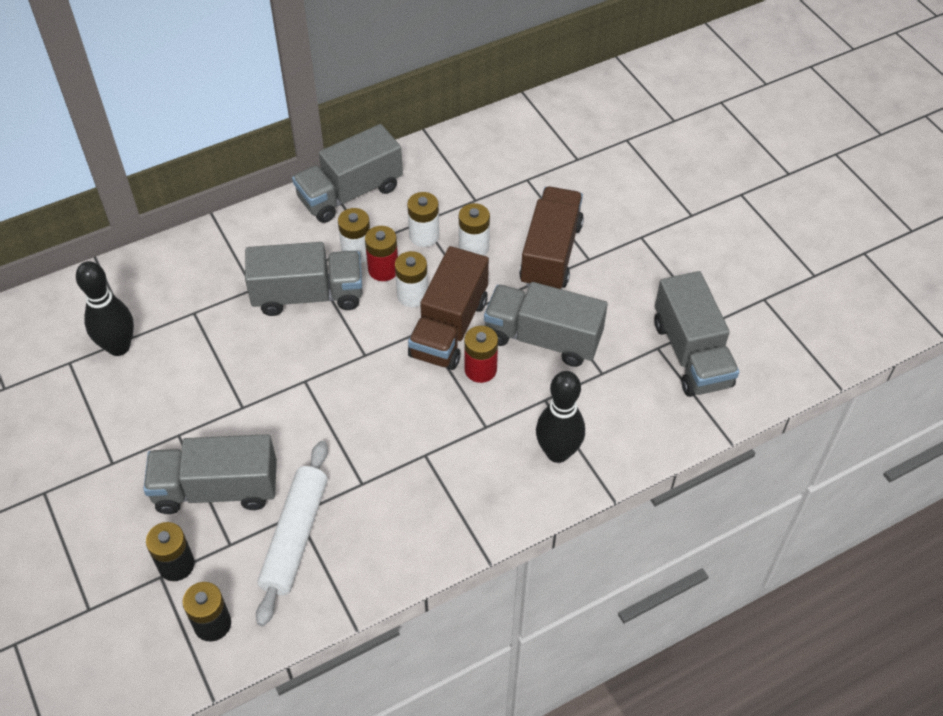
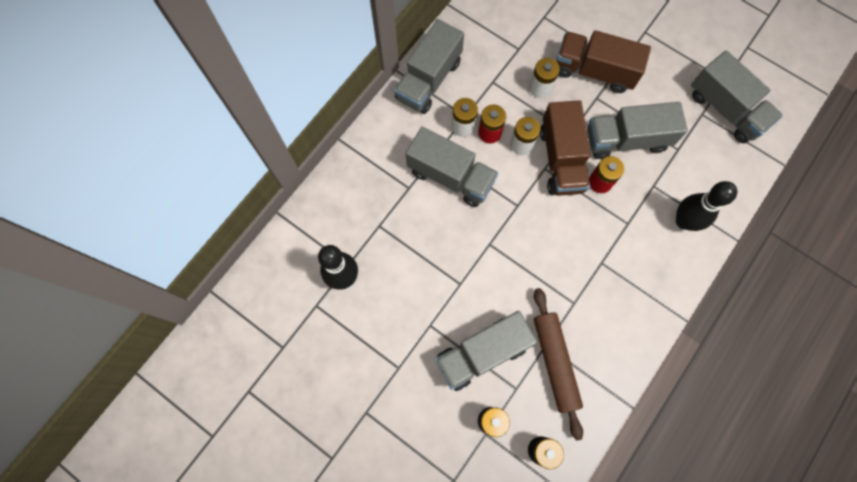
camera: 25 degrees left, 20 degrees up
(295, 537) = (555, 362): white rolling pin -> brown rolling pin
(308, 295) = (450, 176): grey truck -> grey truck turned 60 degrees clockwise
(424, 236) = (501, 93): white battery -> none
(550, 254) = (594, 71): brown truck -> brown truck turned 60 degrees counterclockwise

